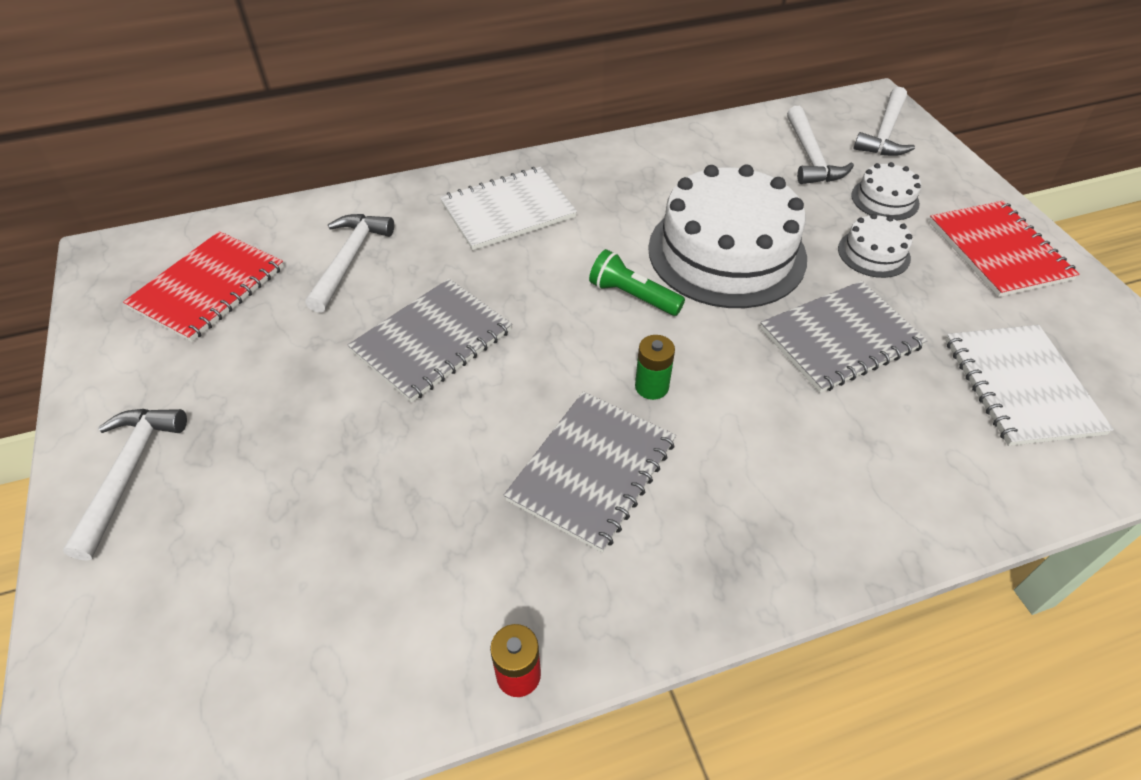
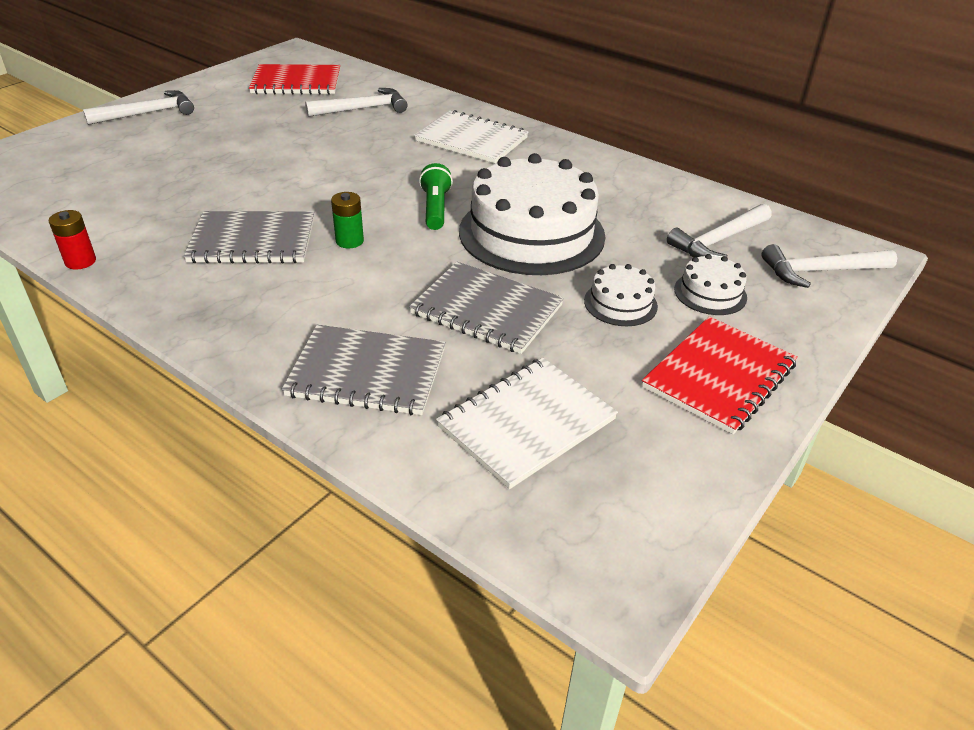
camera: 55 degrees right, 10 degrees down
(432, 341) = (317, 155): grey notebook -> grey notebook (367, 372)

